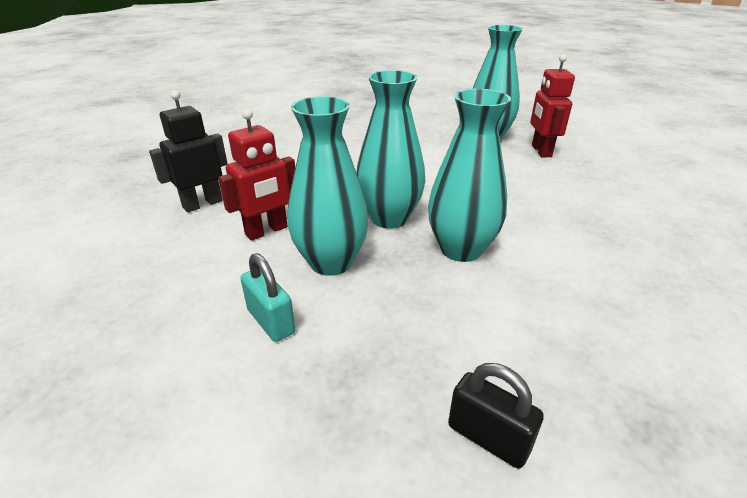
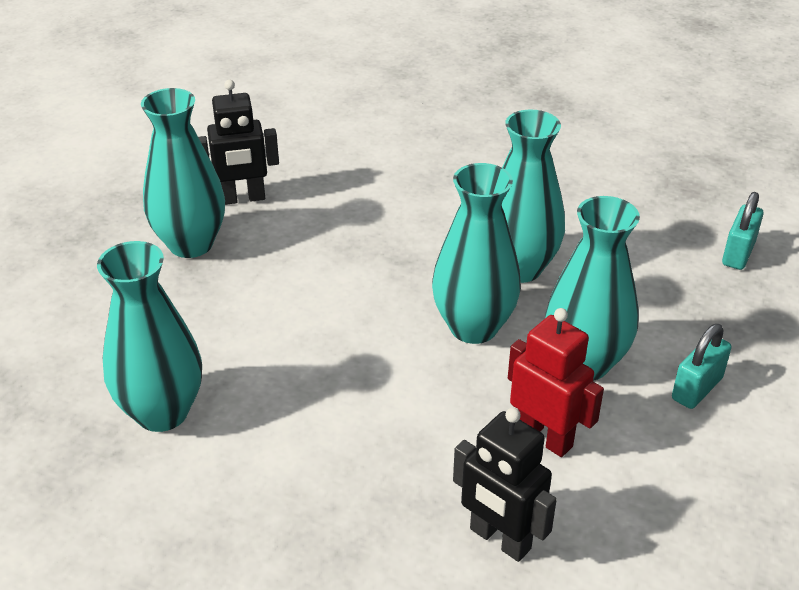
camera: 100 degrees left, 5 degrees up
(350, 130) = (162, 412): none -> turquoise vase
(488, 437) = (738, 253): black padlock -> turquoise padlock
(541, 151) = (243, 198): red robot -> black robot

